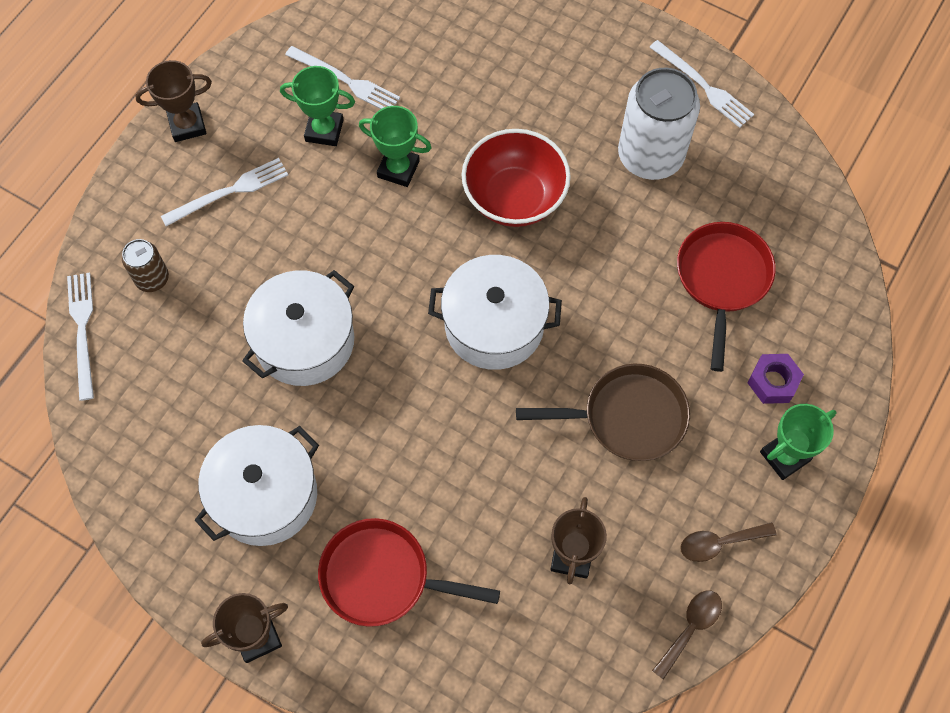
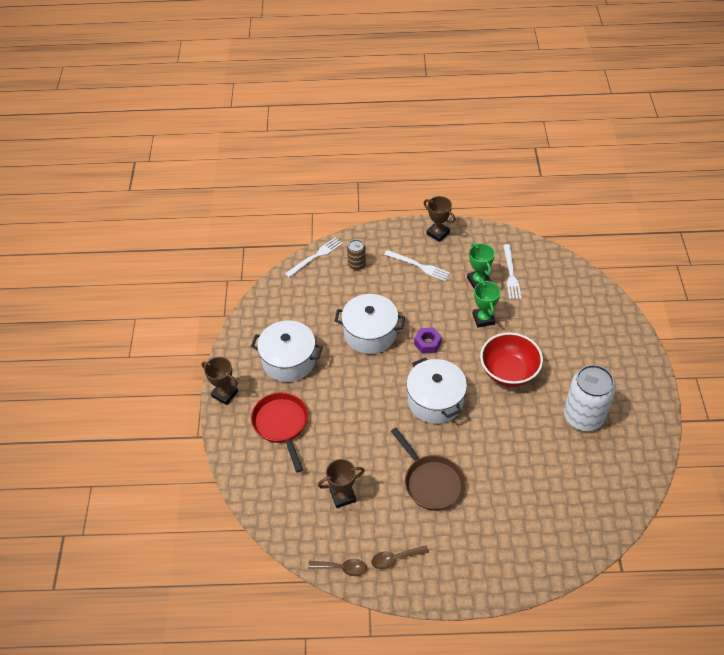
camera: 60 degrees right, 15 degrees down
(703, 86) = (647, 419): white fork -> none
(719, 543) = (395, 559): brown spoon -> brown spoon turned 60 degrees counterclockwise
(722, 279) = (541, 486): red pan -> none
(773, 382) = (502, 540): purple nut -> purple nut (427, 343)
(784, 456) = (464, 566): green trophy -> none

